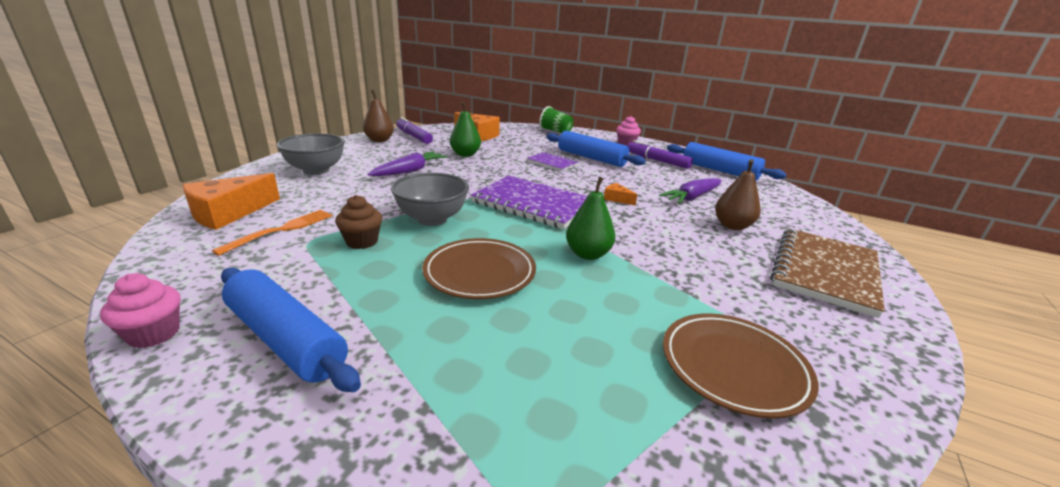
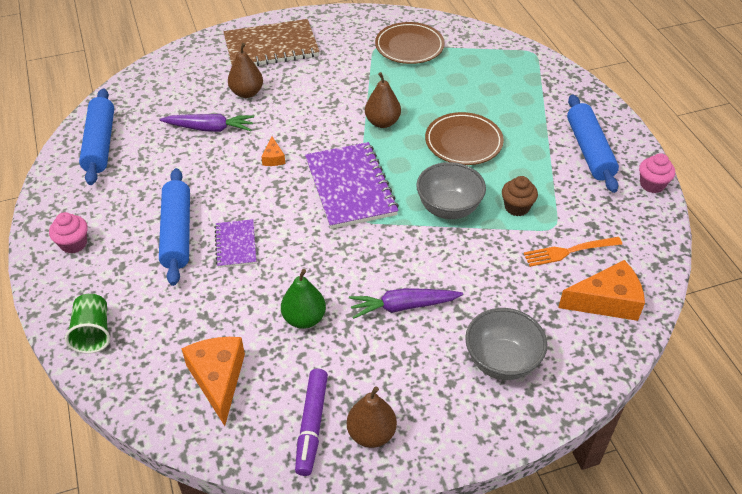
camera: 135 degrees left, 20 degrees up
(588, 254) = (382, 122): green pear -> brown pear
(657, 160) = (119, 190): purple marker -> none

